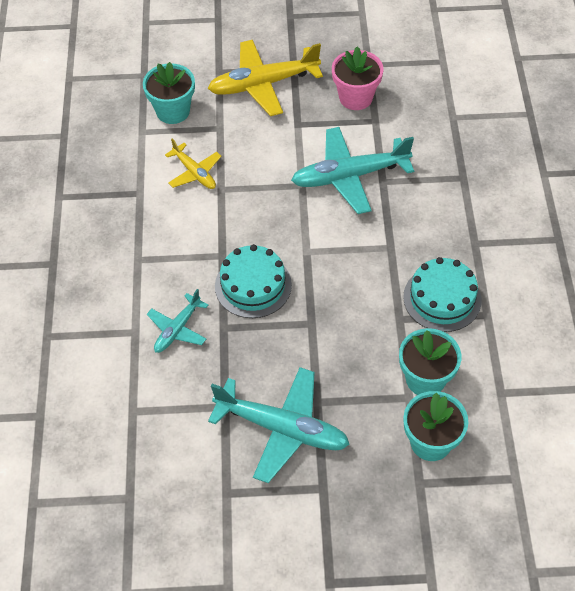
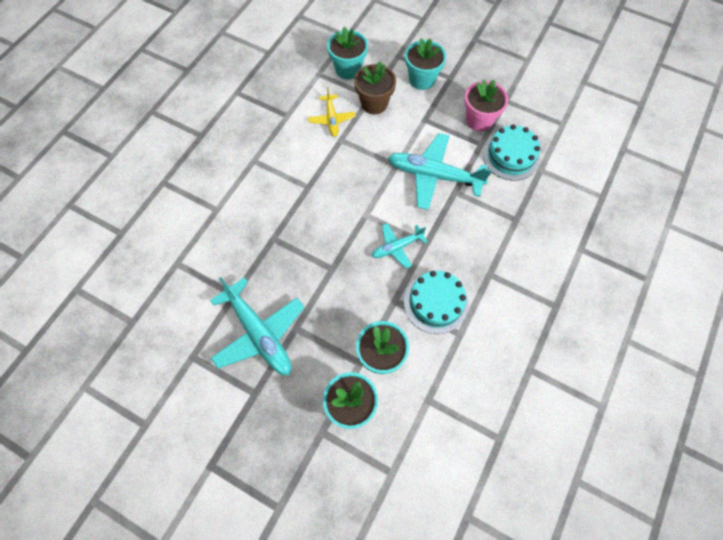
camera: 30 degrees right, 10 degrees up
(178, 329) = (244, 223): turquoise plane -> turquoise plane (397, 247)
(230, 133) = (374, 103): none -> brown flower pot
(253, 285) = (313, 219): turquoise cake -> turquoise cake (511, 156)
(264, 84) = (422, 79): yellow plane -> turquoise flower pot

